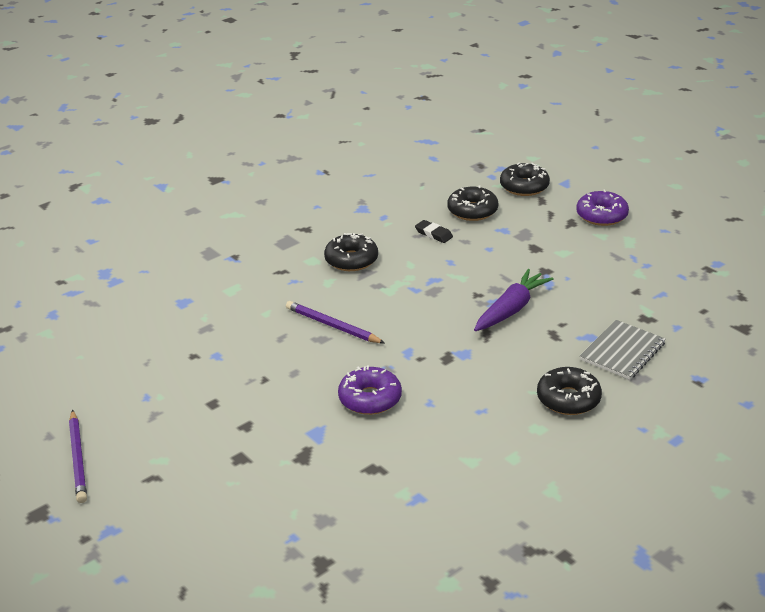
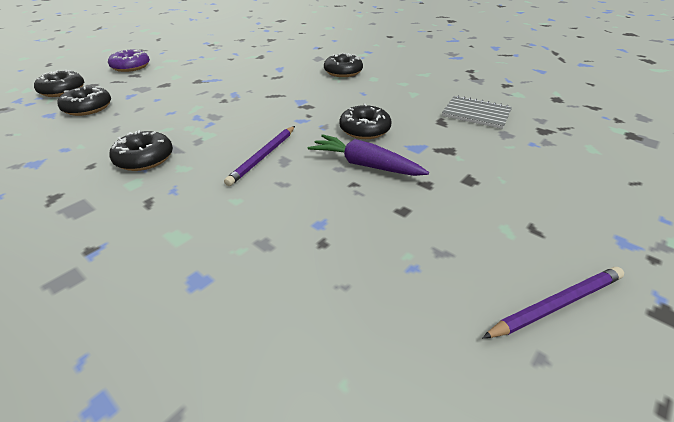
camera: 100 degrees left, 5 degrees up
(370, 399) = (365, 130): purple donut -> black donut
(433, 234) = (118, 122): black eraser -> none
(511, 309) = (246, 89): purple carrot -> purple carrot (365, 165)
(622, 351) = (294, 61): grey notebook -> grey notebook (476, 113)

